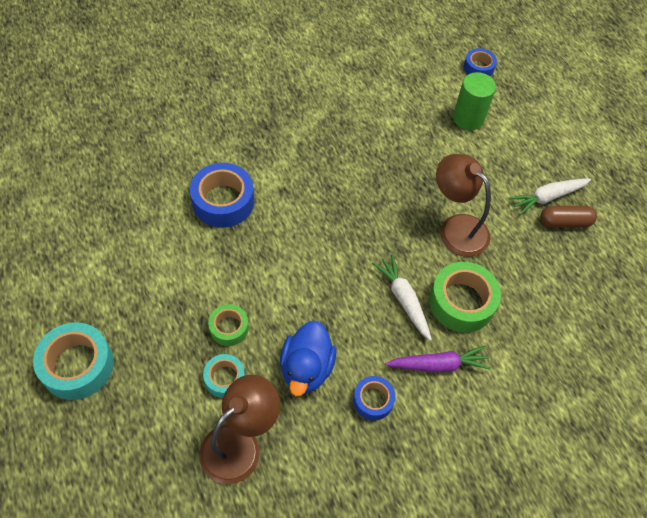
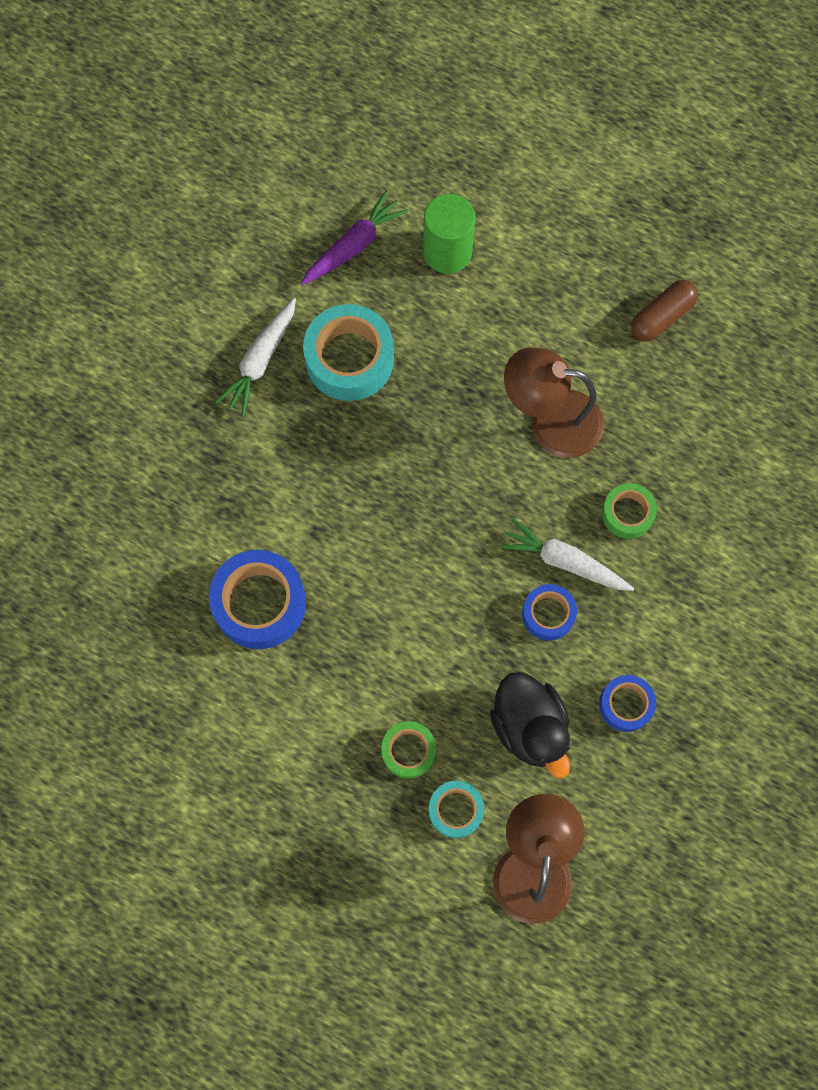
camera: 35 degrees left, 15 degrees up
(77, 366) = (287, 929): turquoise tape -> turquoise tape (349, 359)
(306, 368) = (530, 727): blue duck -> black duck
(438, 364) = (659, 609): purple carrot -> purple carrot (353, 246)
(461, 302) = (627, 513): green tape -> green tape, size x0.57
(478, 68) = (401, 161): blue tape -> blue tape (548, 614)
(547, 197) = (620, 297): white carrot -> white carrot (261, 361)

